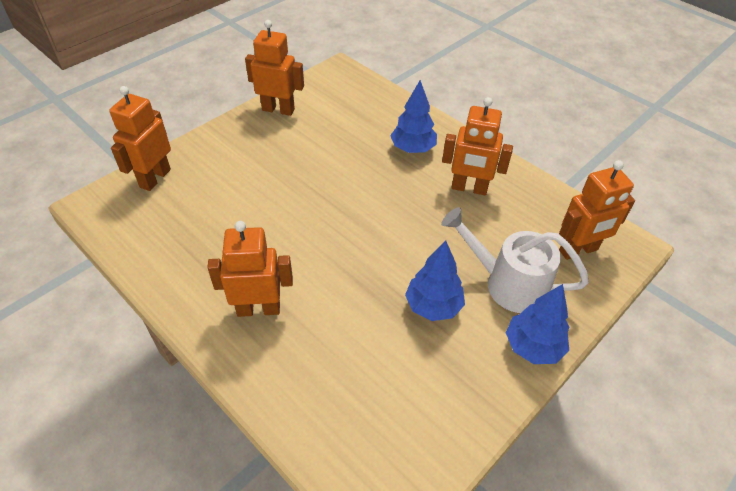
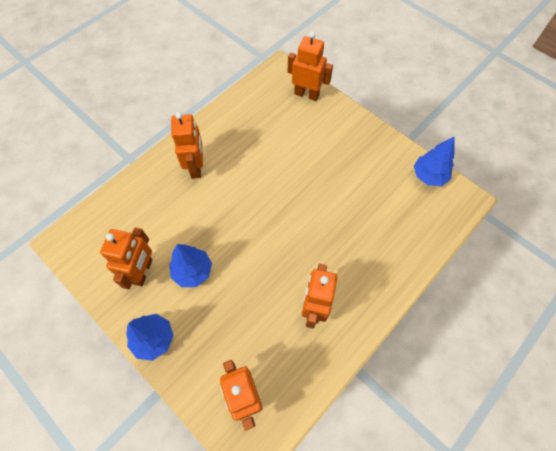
camera: 90 degrees right, 15 degrees up
(278, 109) = (395, 157): orange robot -> orange robot (143, 271)
(412, 149) = (360, 262): blue tree -> blue tree (429, 176)
(507, 283) = (211, 327): white watering can -> none

